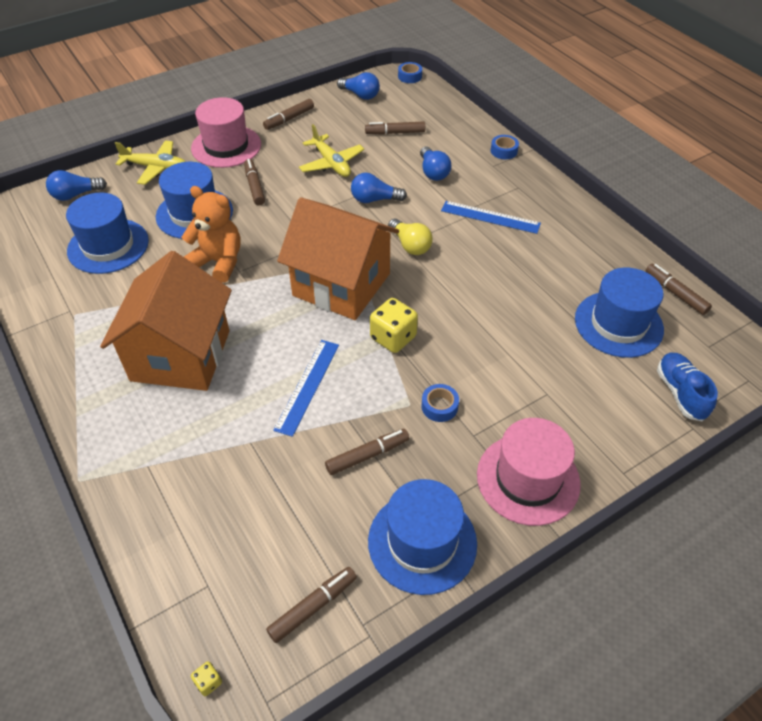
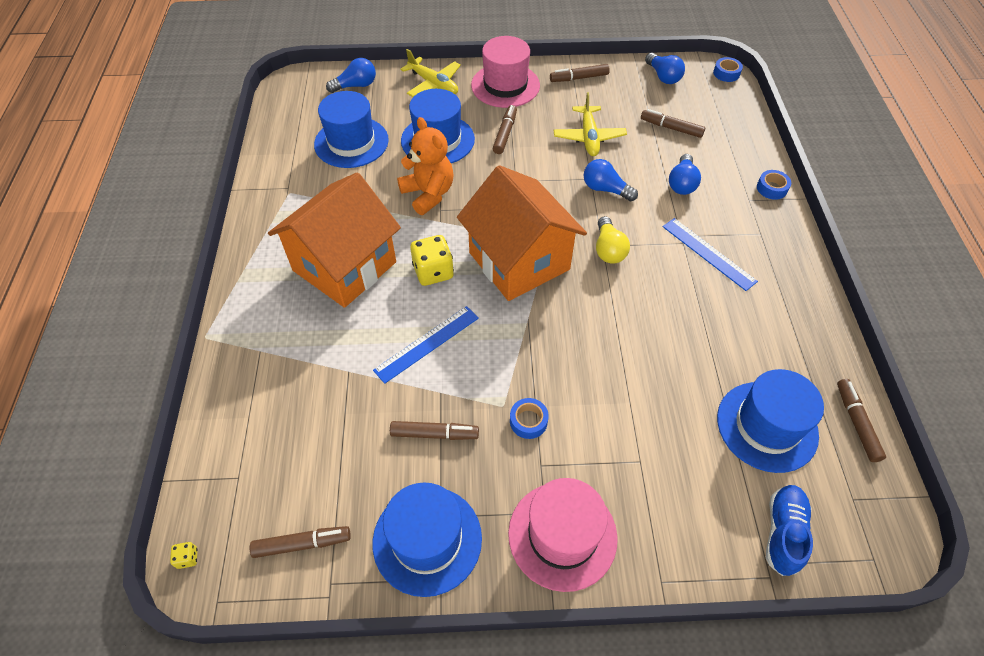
camera: 30 degrees right, 5 degrees up
(76, 195) = (356, 86): blue light bulb -> blue light bulb turned 150 degrees clockwise
(393, 337) = (531, 334): yellow dice -> yellow dice (433, 272)

